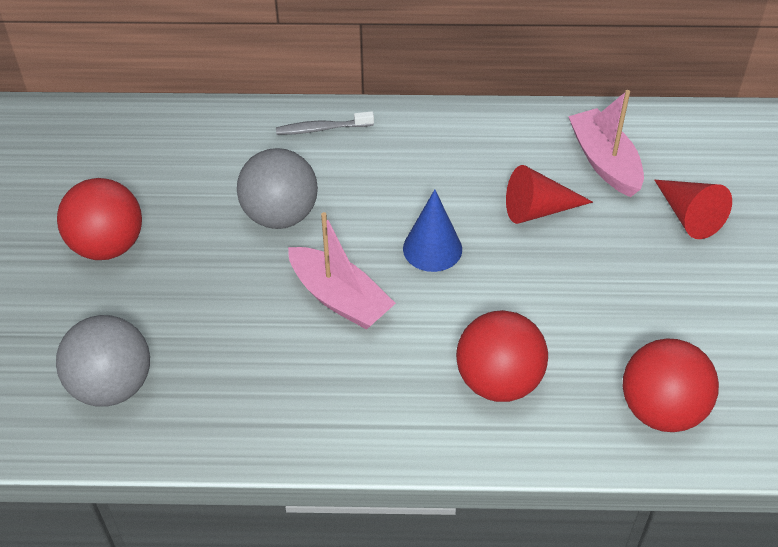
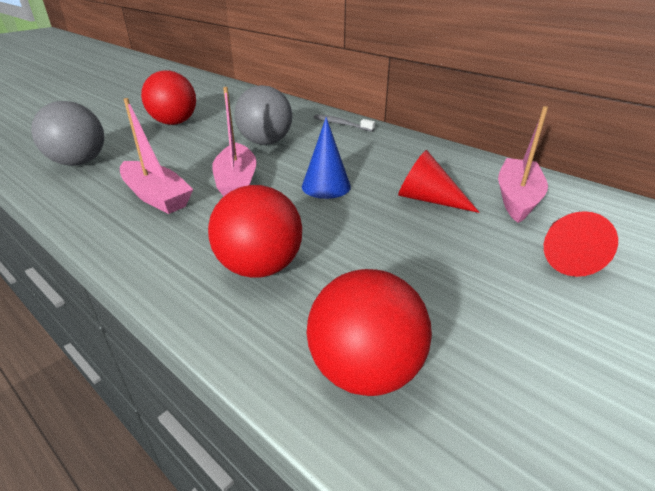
camera: 40 degrees right, 15 degrees down
(290, 371) = (156, 196): none -> pink boat

